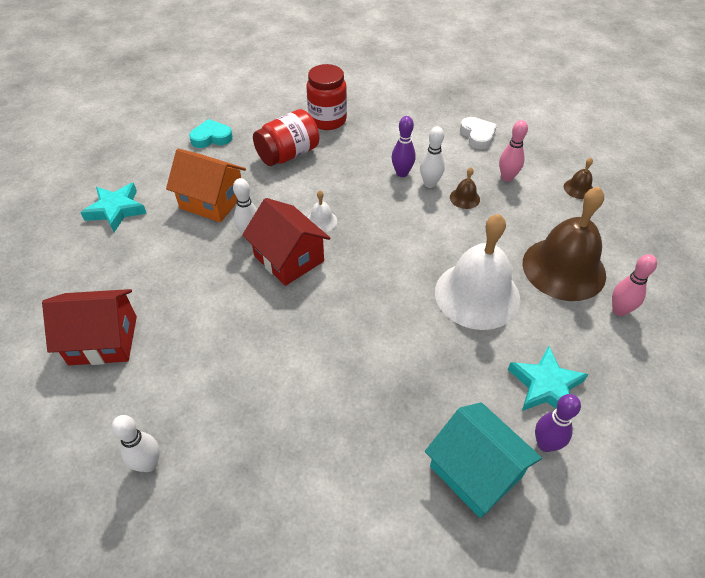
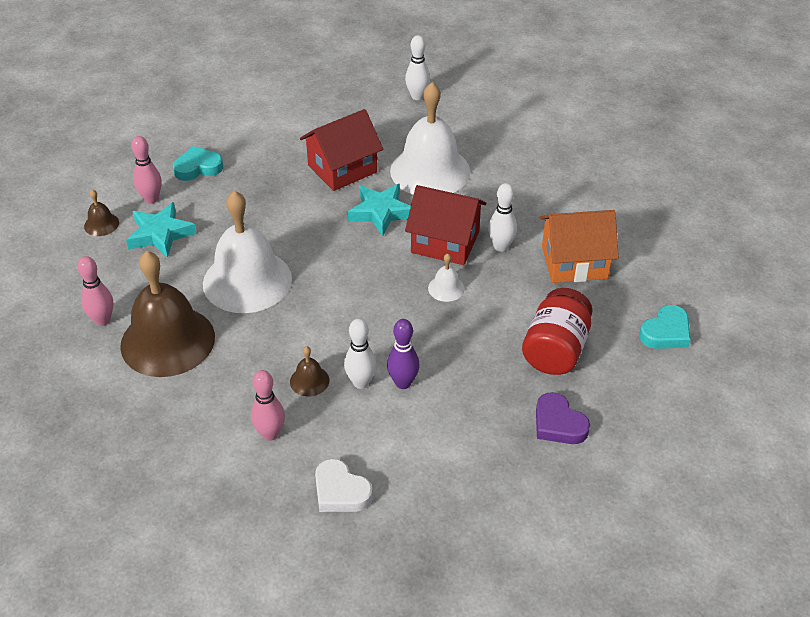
camera: 150 degrees right, 5 degrees down
(103, 340) = (527, 134): red house -> red house (342, 169)
(116, 210) = (651, 217): turquoise star -> turquoise star (381, 212)
(235, 339) = (430, 171): none -> white bell
(327, 120) = (558, 424): red jar -> purple heart
(475, 471) = (198, 167): turquoise house -> turquoise heart
(545, 444) = (151, 199): purple bowling pin -> pink bowling pin
(578, 188) = (172, 456): brown bell -> brown bell (101, 224)

